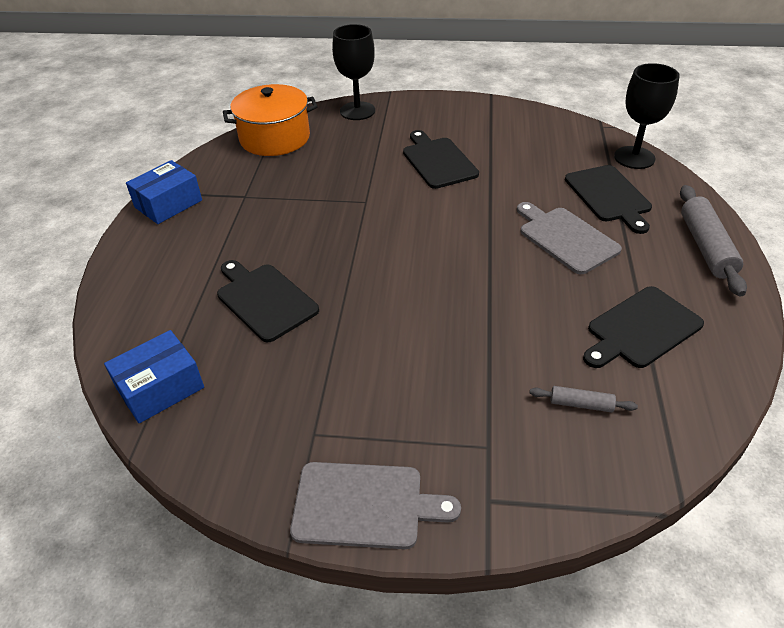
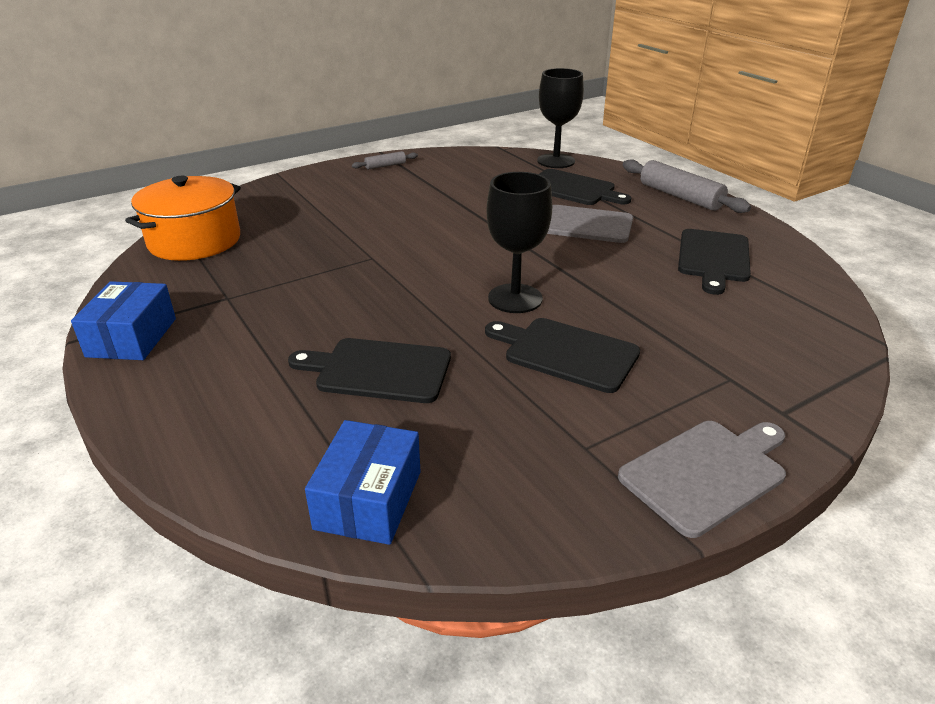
camera: 40 degrees left, 10 degrees down
(357, 111) = (262, 195): black goblet -> black goblet (515, 298)
(438, 161) = (399, 208): black cutting board -> black cutting board (566, 353)
(581, 404) = (746, 320): grey rolling pin -> grey rolling pin (385, 166)

